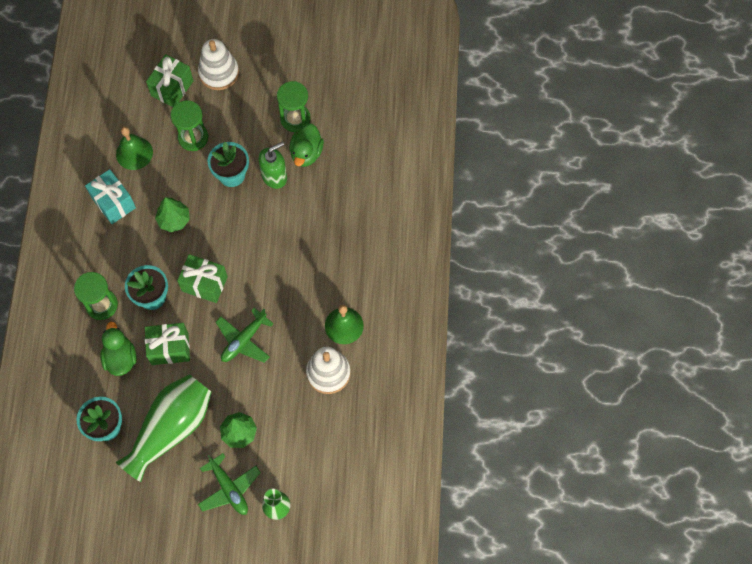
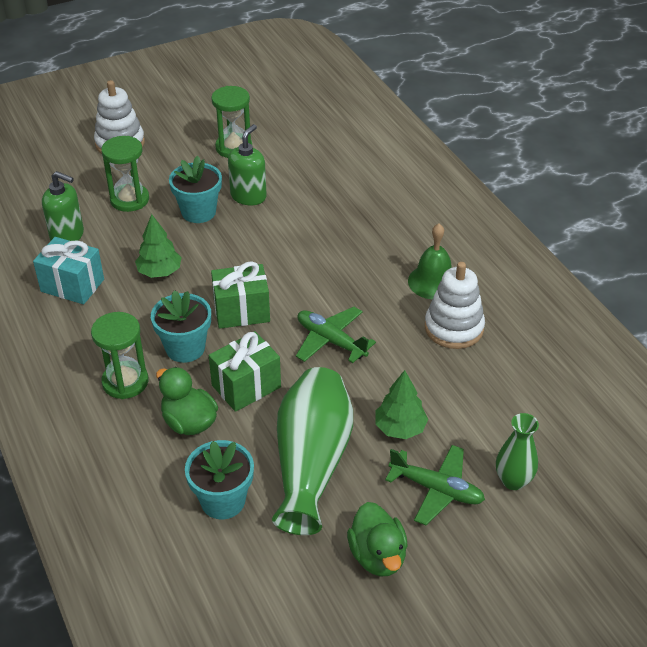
camera: 30 degrees left, 25 degrees down
(134, 153) = (67, 236): green bell -> green soap dispenser
(172, 88) = (74, 171): green gift -> none
(244, 340) = (331, 341): green plane -> green plane turned 120 degrees clockwise
(306, 153) = (268, 167): green duck -> green duck (377, 556)

